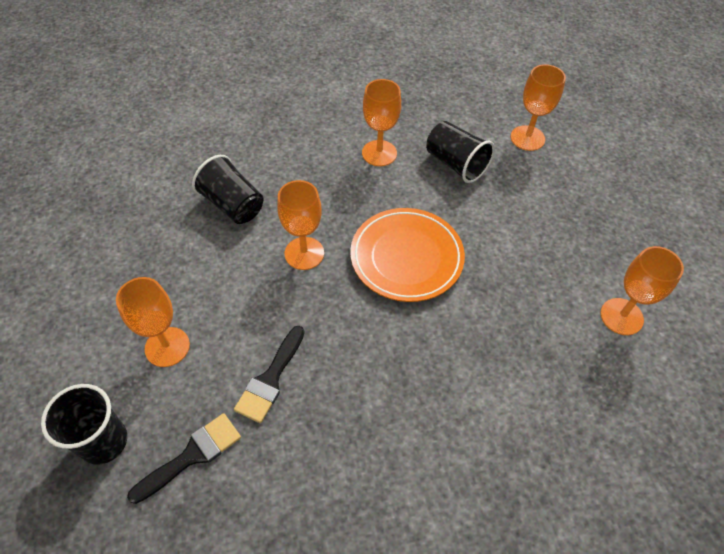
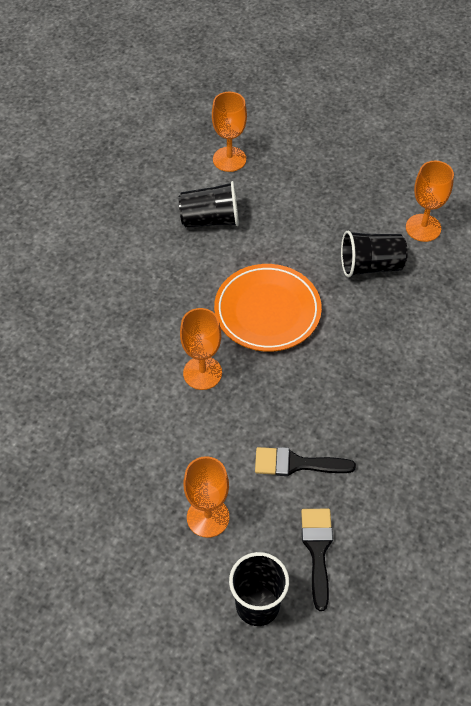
camera: 50 degrees left, 0 degrees up
(232, 205) = (104, 392): black cup -> black cup (370, 266)
(270, 379) = (296, 464): black brush -> black brush turned 120 degrees clockwise
(379, 153) = (150, 259): orange goblet -> none

